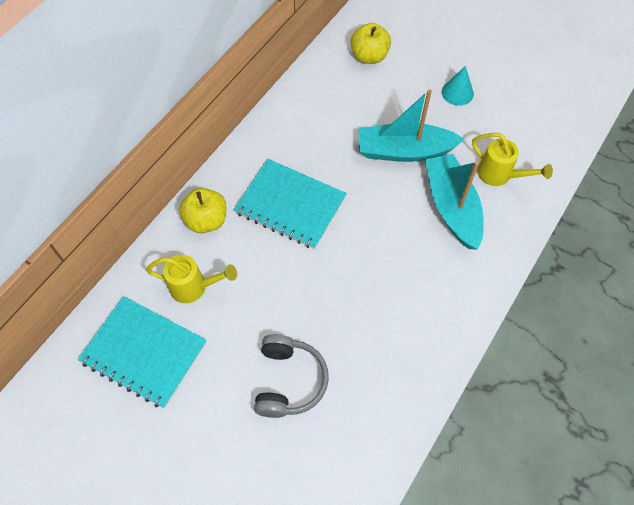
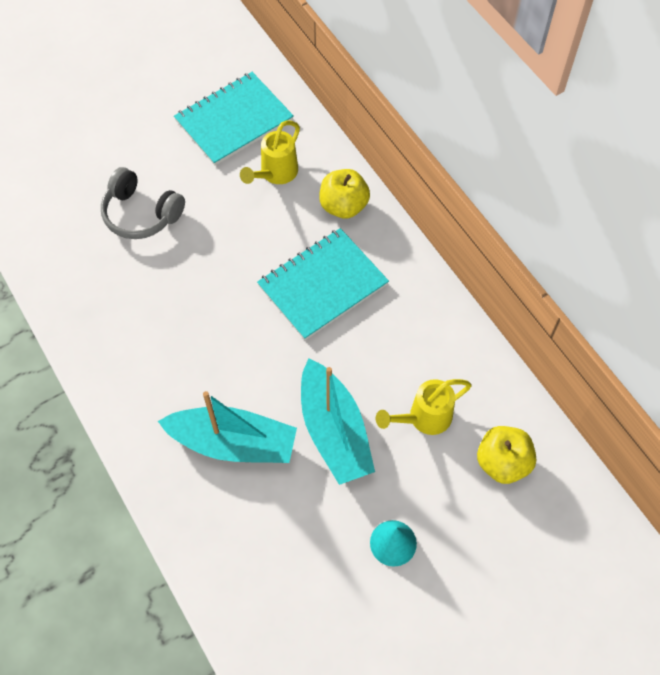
camera: 115 degrees right, 0 degrees up
(404, 151) = (334, 431): turquoise boat -> turquoise boat turned 135 degrees clockwise
(500, 175) = (245, 522): yellow watering can -> yellow watering can (423, 418)

